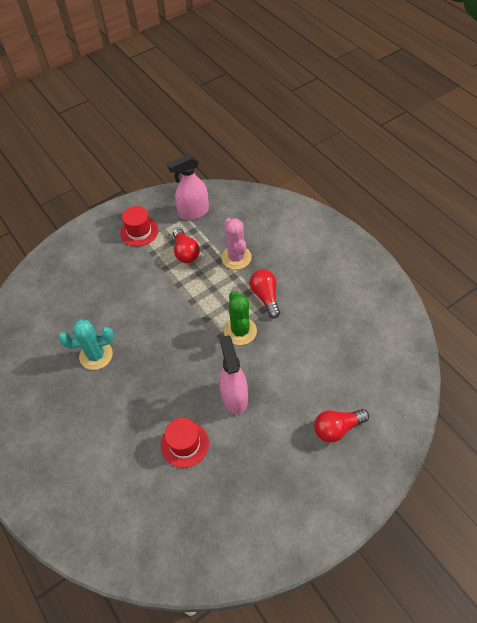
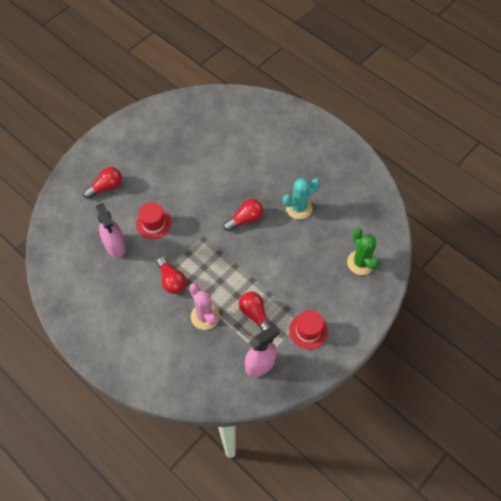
camera: 165 degrees right, 5 degrees up
(165, 352) = (245, 219): none -> red light bulb
(184, 444) = (212, 161): red hat -> red hat (153, 223)
(234, 397) = (183, 196): pink spray bottle -> pink spray bottle (115, 246)
(240, 331) = (188, 246): green cactus -> green cactus (360, 262)

